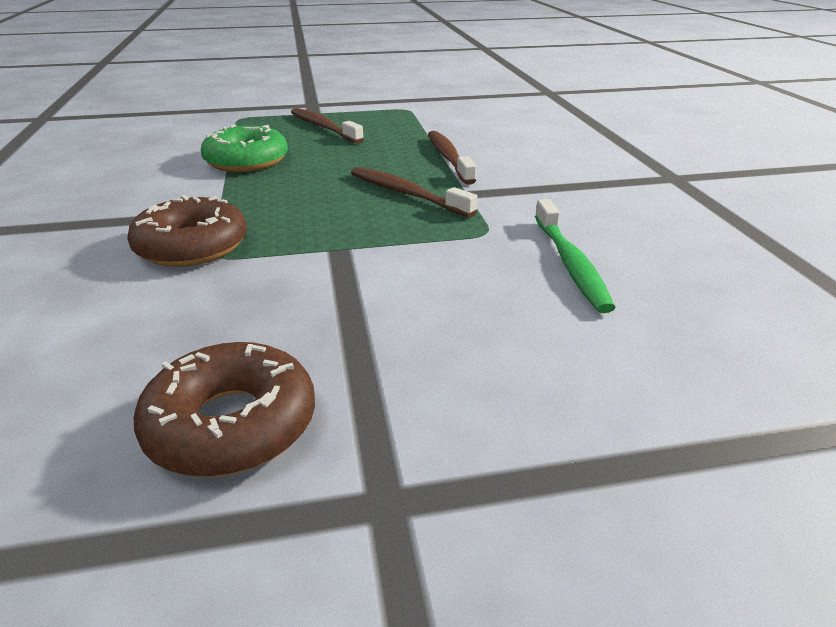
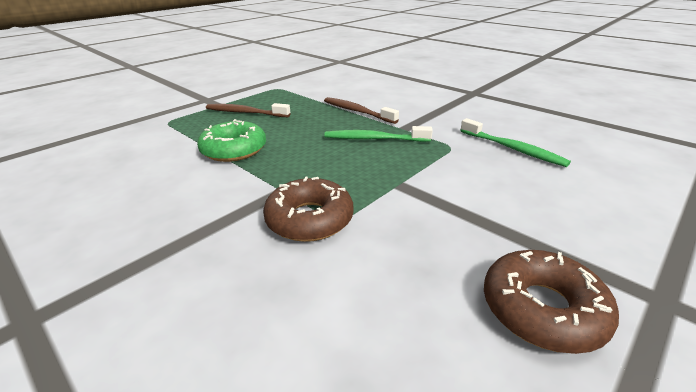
camera: 35 degrees left, 0 degrees up
(406, 194) = (374, 139): brown toothbrush -> green toothbrush

